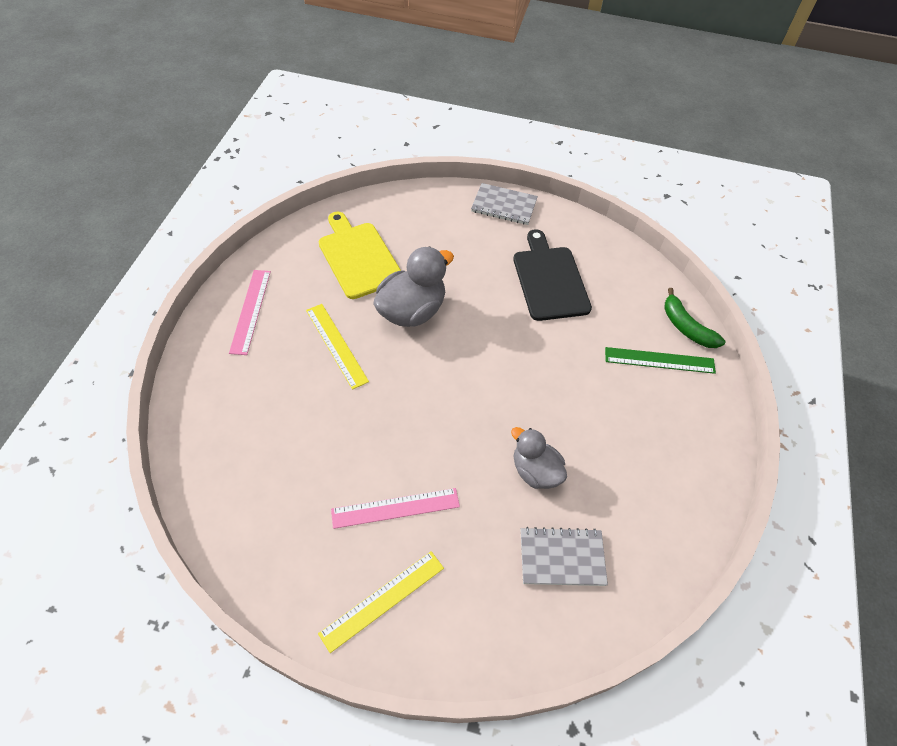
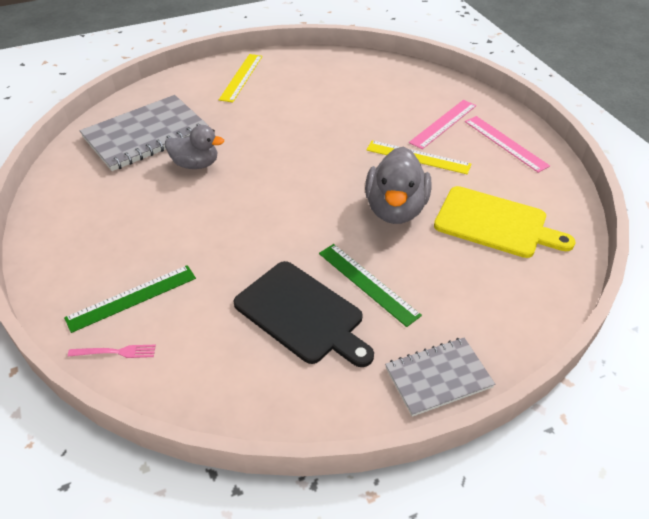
camera: 145 degrees right, 10 degrees down
(395, 508) = (273, 107): pink ruler -> pink ruler (443, 124)
(490, 273) = (368, 283): none -> green ruler
(562, 557) = (146, 135): grey notebook -> grey notebook, size x1.68
(686, 327) = (115, 352): green banana -> pink fork

